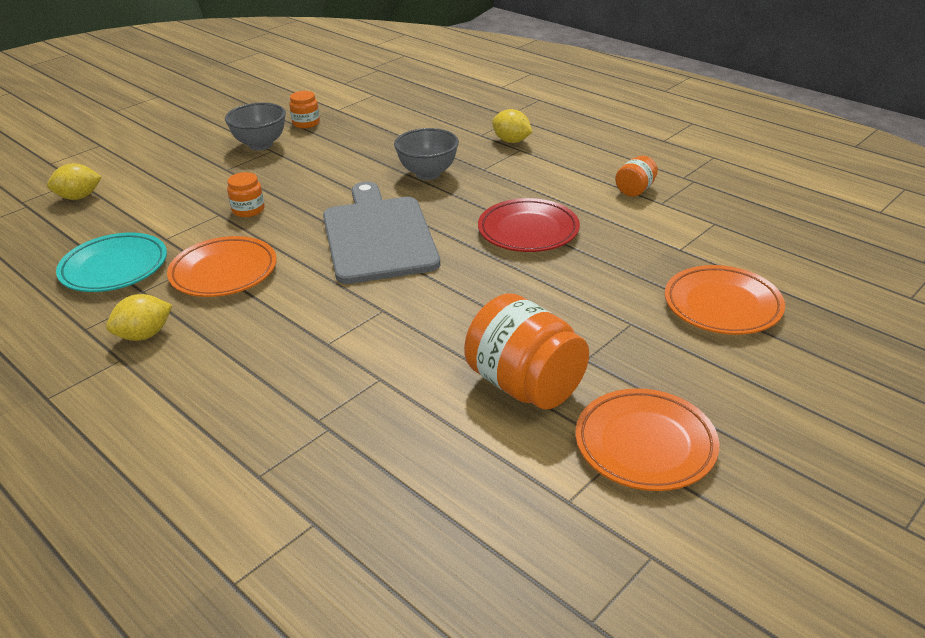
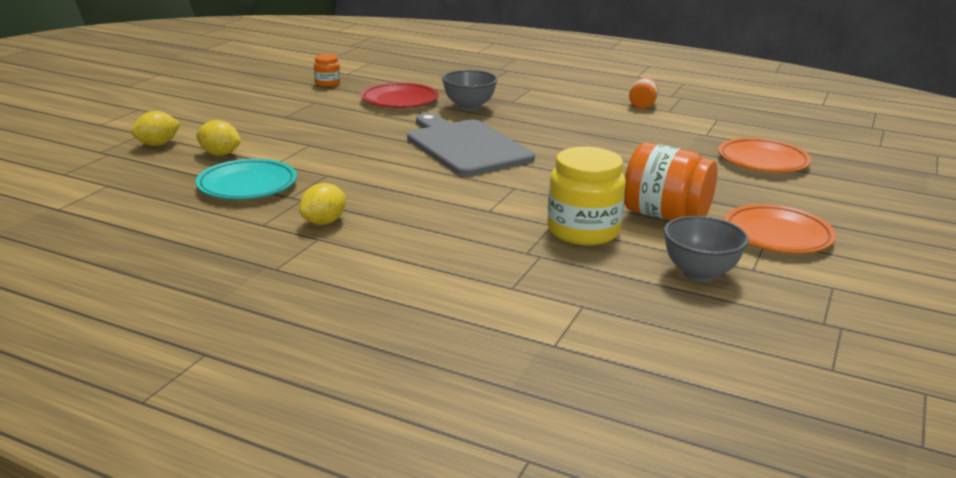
camera: 20 degrees left, 10 degrees down
(224, 272) = (354, 179): orange plate -> none
(248, 210) = (334, 140): orange jar -> none
(260, 145) = (300, 99): grey bowl -> grey bowl (699, 274)
(407, 395) = (583, 231): none -> yellow jar
(511, 141) = (518, 84): yellow lemon -> yellow lemon (220, 154)
(528, 231) = (584, 134): red plate -> red plate (399, 100)

